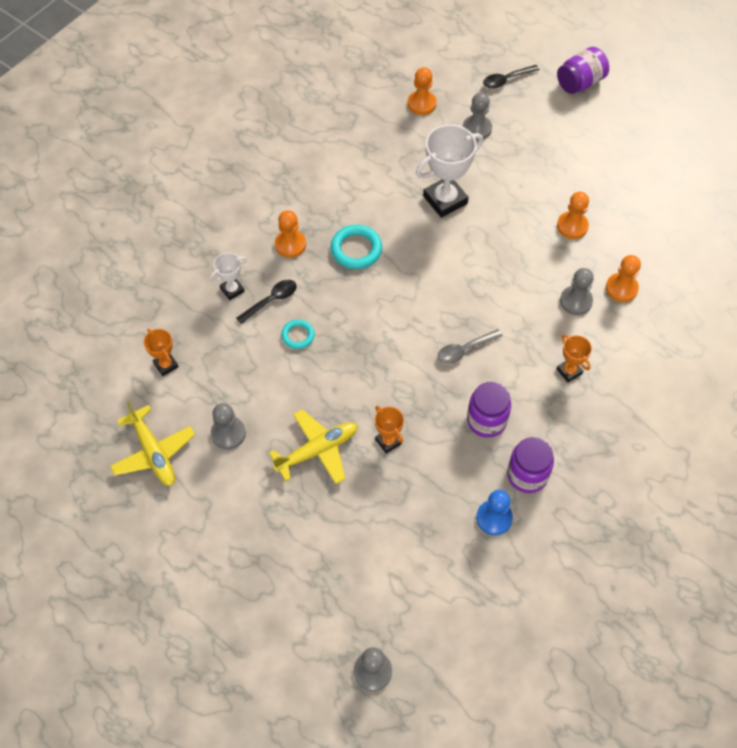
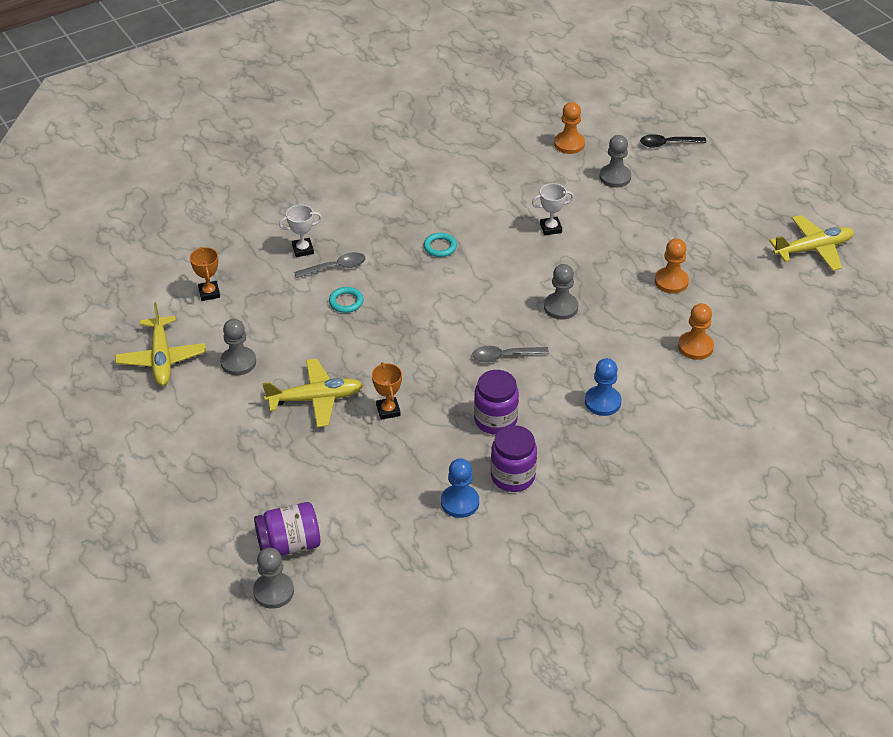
camera: 20 degrees right, 15 degrees down
(271, 300) = (335, 267): black spoon -> grey spoon
(290, 244) = (378, 227): orange pawn -> none
(356, 249) = (440, 247): turquoise ring -> turquoise ring, size x0.62
(445, 200) = (551, 228): white trophy -> white trophy, size x0.52
(569, 371) = (602, 402): orange trophy -> blue pawn
(576, 301) = (641, 345): grey pawn -> grey pawn (560, 307)
(580, 82) = (744, 163): purple jar -> purple jar (289, 544)
(674, 156) = (813, 249): none -> yellow plane

